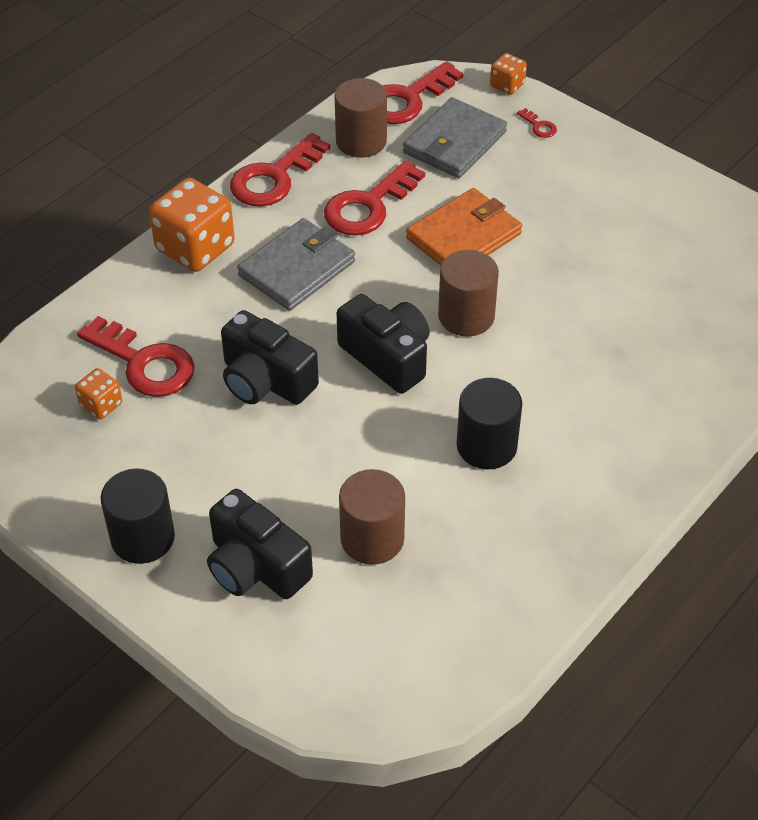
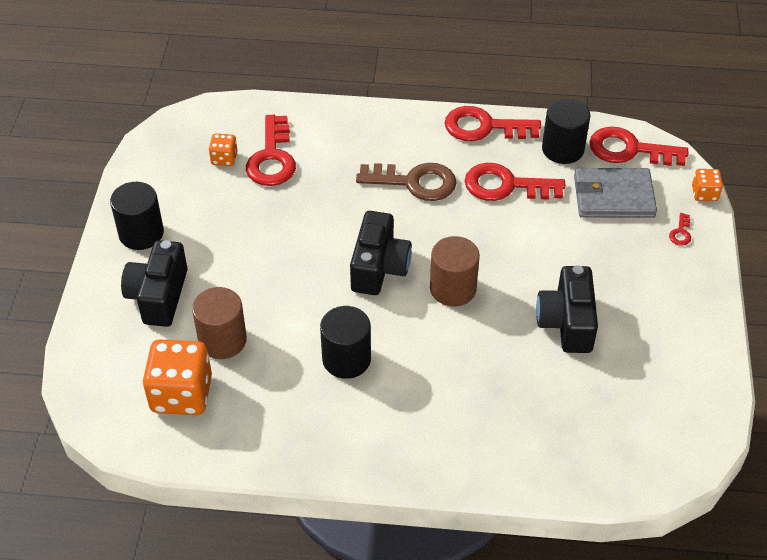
camera: 55 degrees right, 0 degrees up
(195, 248) = (386, 126): orange dice -> orange dice (181, 394)
(265, 381) = (306, 220): black camera -> black camera (567, 322)
(297, 268) = (414, 182): grey wallet -> brown key
(361, 141) = (562, 149): brown cylinder -> black cylinder
(464, 236) = (527, 249): orange wallet -> none

